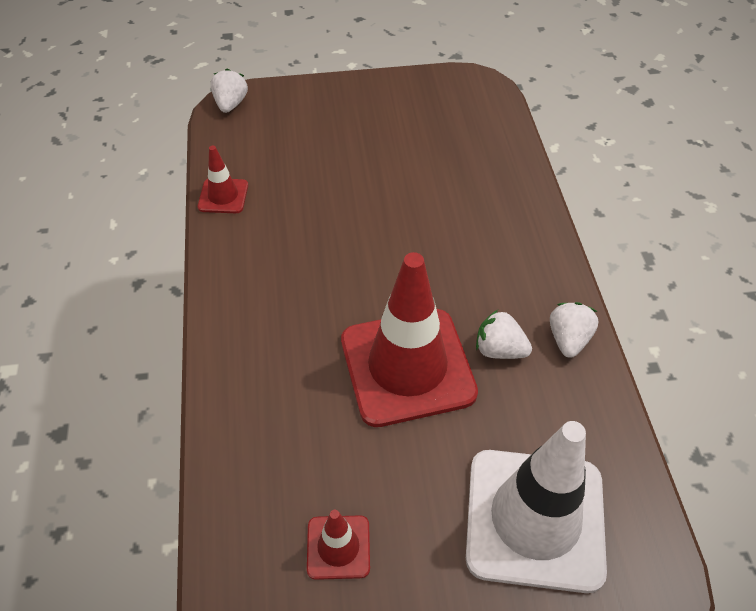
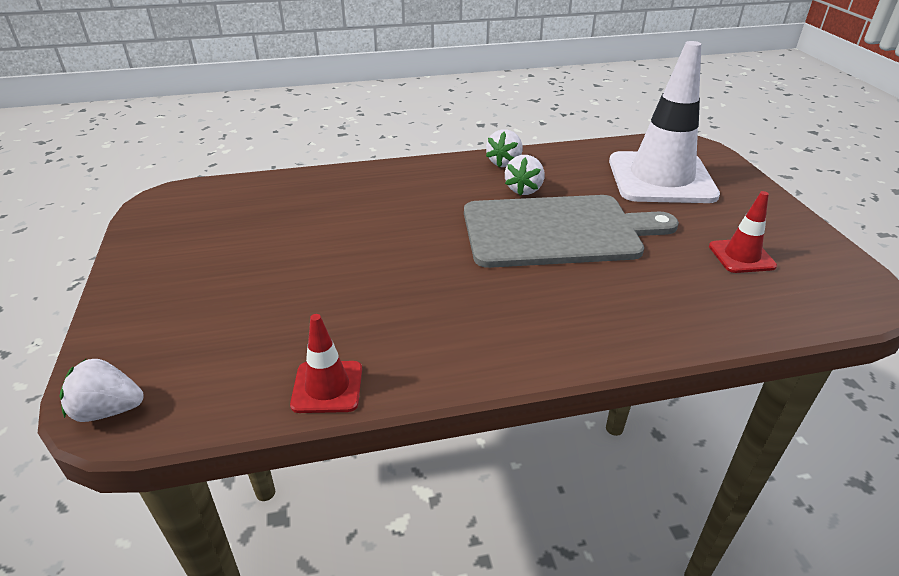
camera: 95 degrees left, 15 degrees down
(407, 366) = (557, 231): red traffic cone -> grey cutting board
(568, 339) = (504, 163): white strawberry -> white strawberry turned 75 degrees counterclockwise

